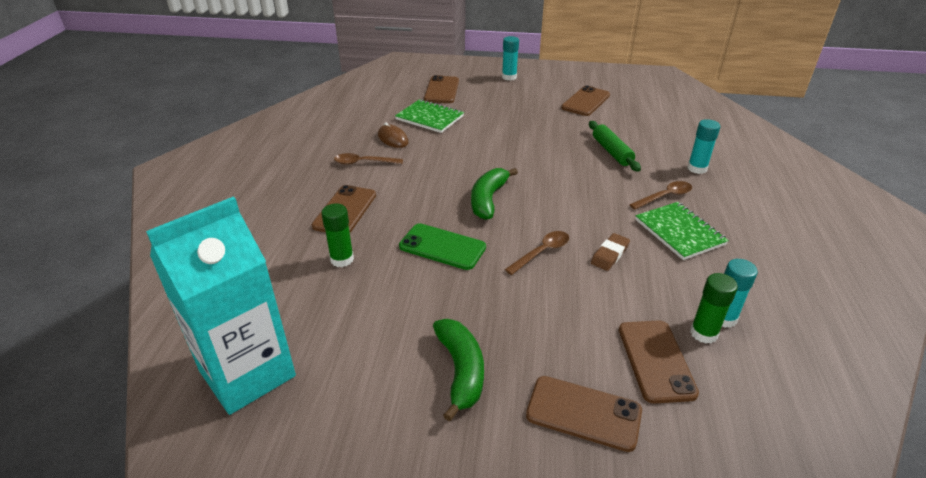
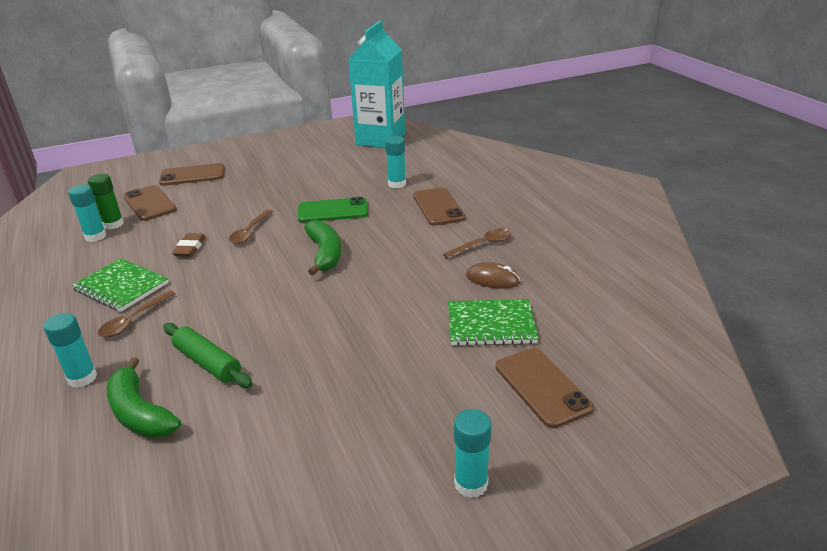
camera: 150 degrees right, 5 degrees down
(342, 259) = (397, 184): green glue stick -> turquoise glue stick
(461, 371) = (269, 169): green banana -> green banana (140, 413)
(585, 101) = (281, 467): brown phone -> none

